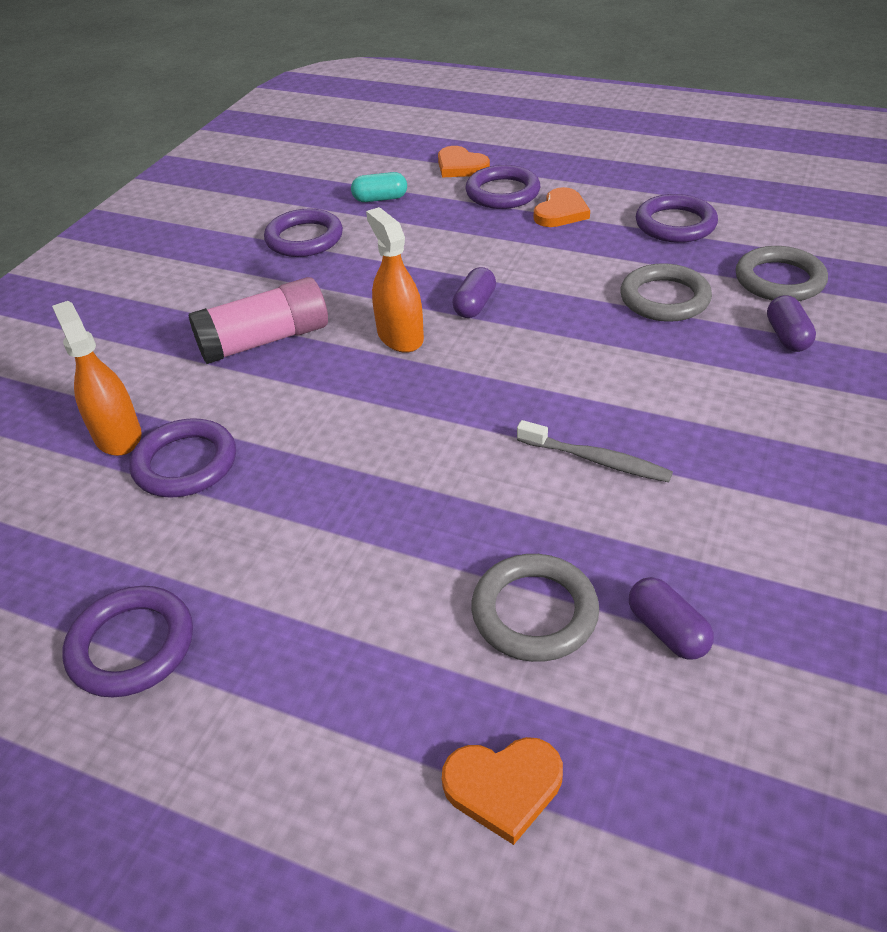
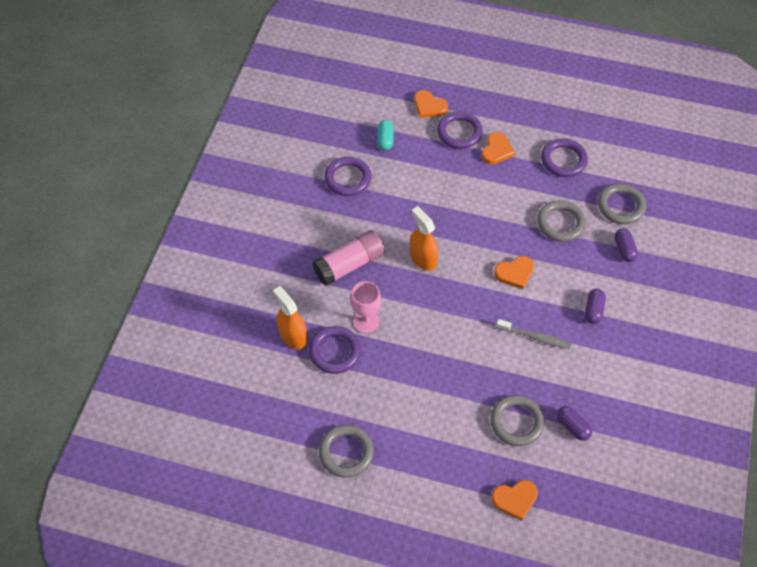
camera: 10 degrees left, 15 degrees up
(132, 646) = (346, 452): purple ring -> grey ring
(264, 420) = (366, 321): none -> pink goblet
(380, 199) = (385, 140): turquoise capsule -> turquoise capsule turned 75 degrees counterclockwise
(474, 305) = (459, 232): purple capsule -> purple capsule (593, 310)
(568, 362) = (515, 273): none -> orange heart

